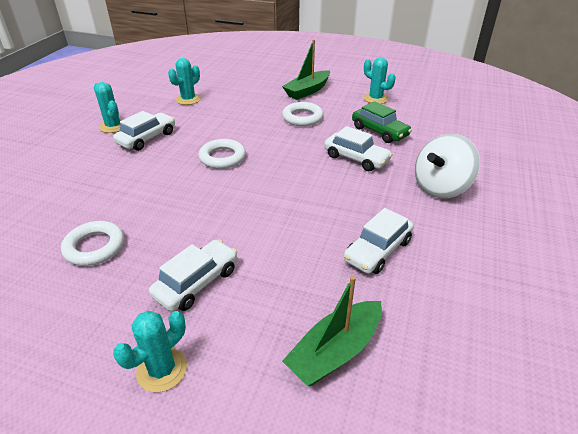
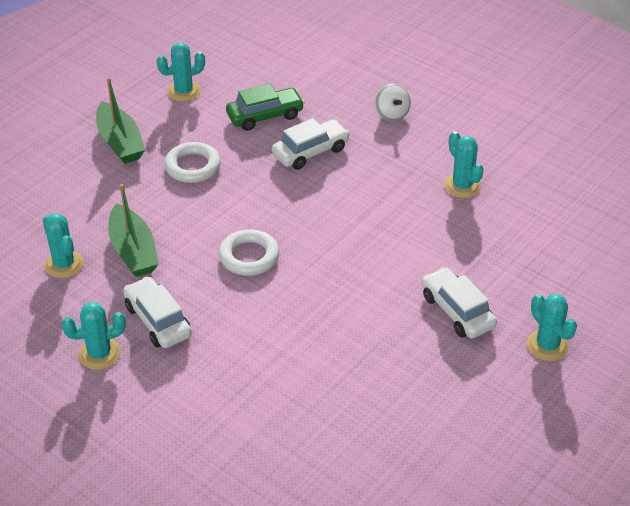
camera: 70 degrees left, 5 degrees up
(94, 247) = (373, 383): white ring -> none
(335, 351) = (561, 245): green boat -> green boat (133, 251)
(377, 250) = (462, 186): white car -> turquoise cactus
(440, 187) = (392, 114): white spinning top -> white spinning top, size x0.56

